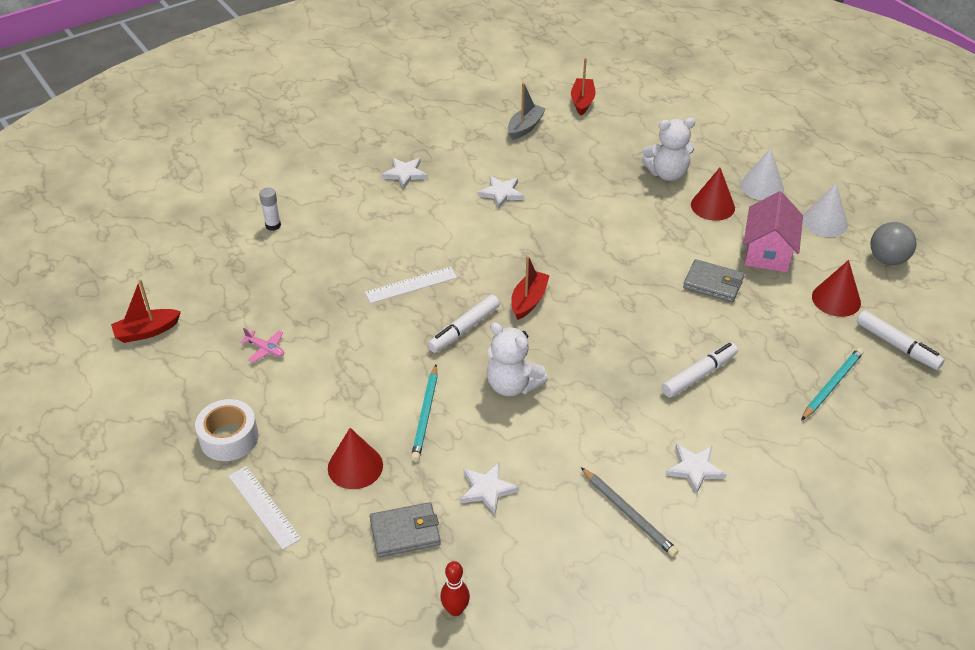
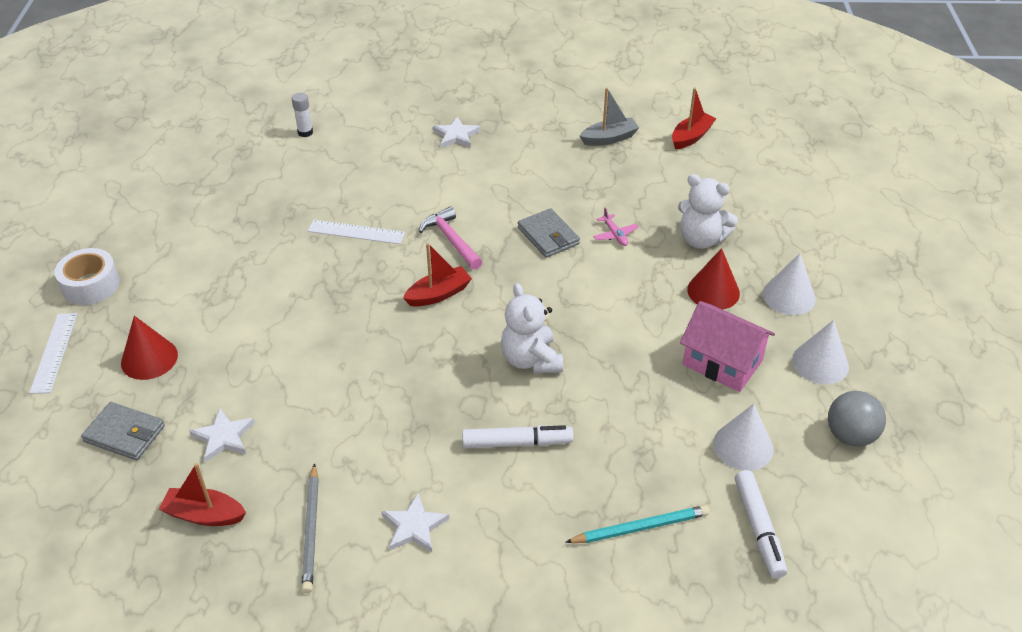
camera: 35 degrees right, 0 degrees up
(147, 331) = (127, 174): red boat -> red boat (204, 515)
(265, 349) = (191, 229): pink plane -> pink plane (615, 235)
(426, 415) = (246, 347): turquoise pencil -> none
(455, 610) = (89, 521): red bowling pin -> none
(464, 329) = (357, 291): white marker -> none
(492, 256) = (451, 240): none -> pink hammer
(501, 193) = (521, 188): white star -> none
(512, 385) = (342, 360): white teddy bear -> white teddy bear (531, 360)
(713, 283) = (629, 365): grey wallet -> grey wallet (548, 236)
(768, 252) = (722, 363): pink house -> pink house turned 75 degrees clockwise
(836, 299) = (743, 446): red cone -> white cone

